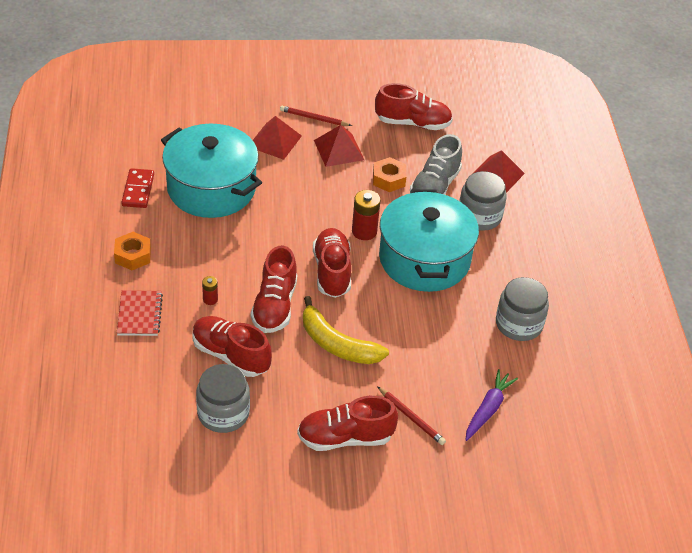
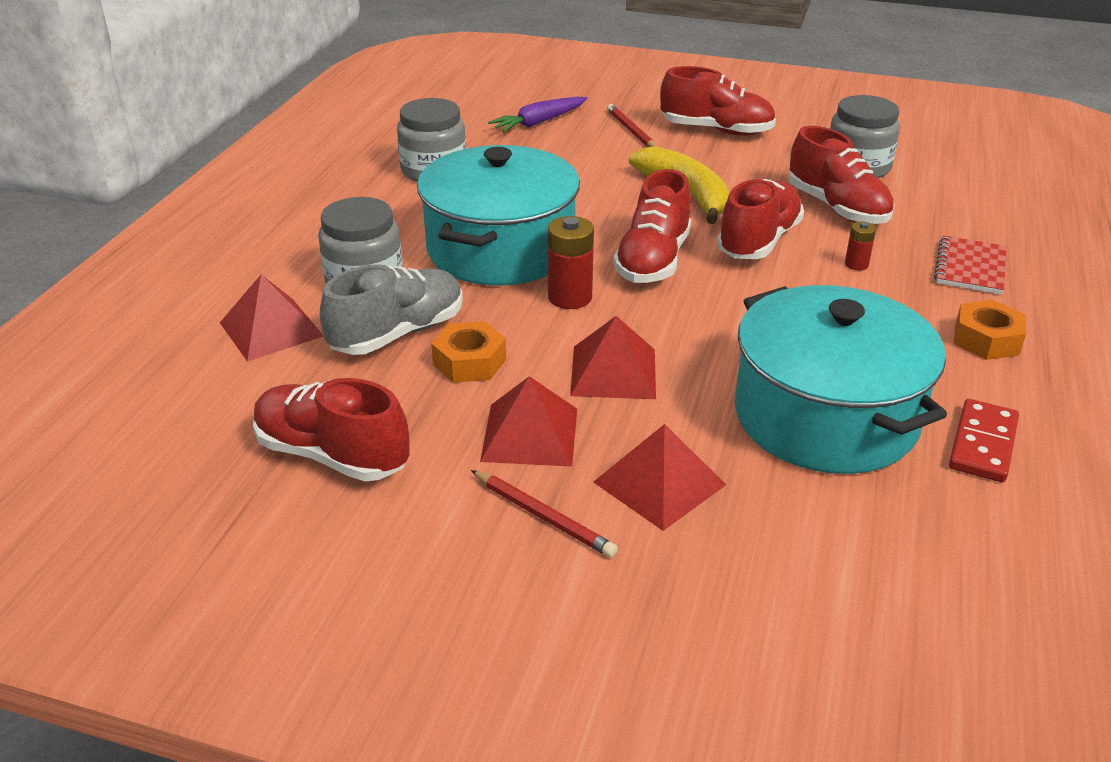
camera: 155 degrees left, 10 degrees down
(318, 190) = (613, 372): none -> red pyramid

